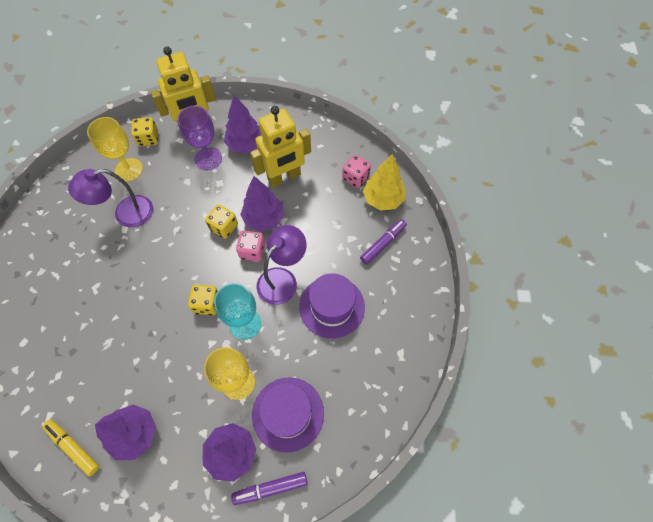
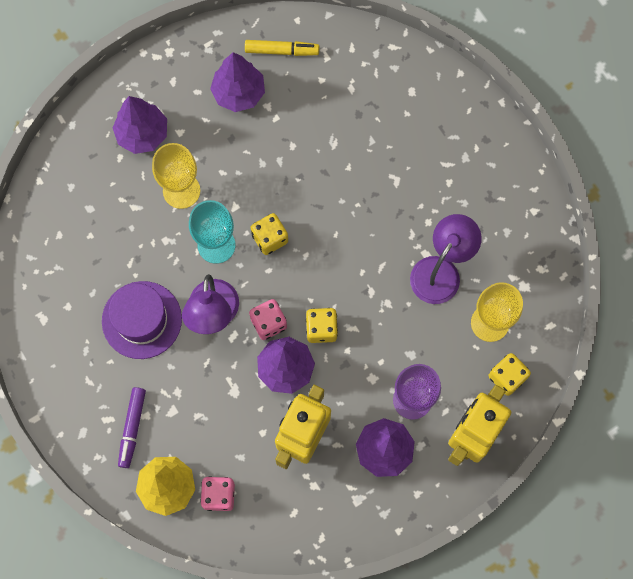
camera: 145 degrees right, 10 degrees up
(270, 488) = (89, 131): purple marker -> none
(288, 414) = (115, 195): purple hat -> none

